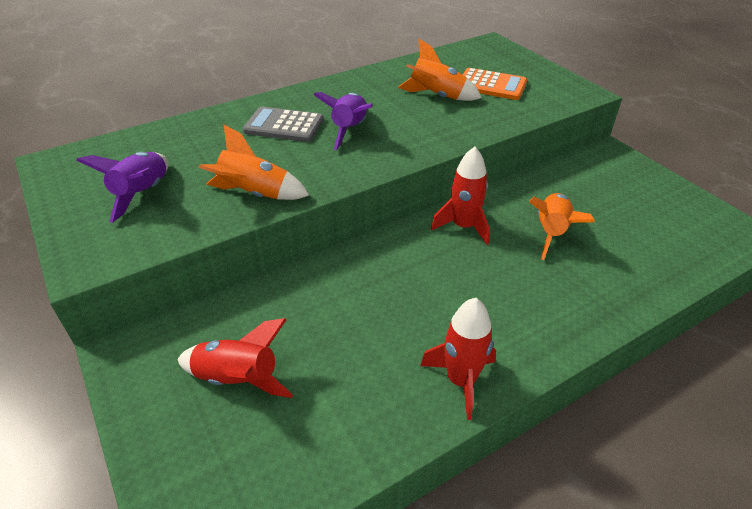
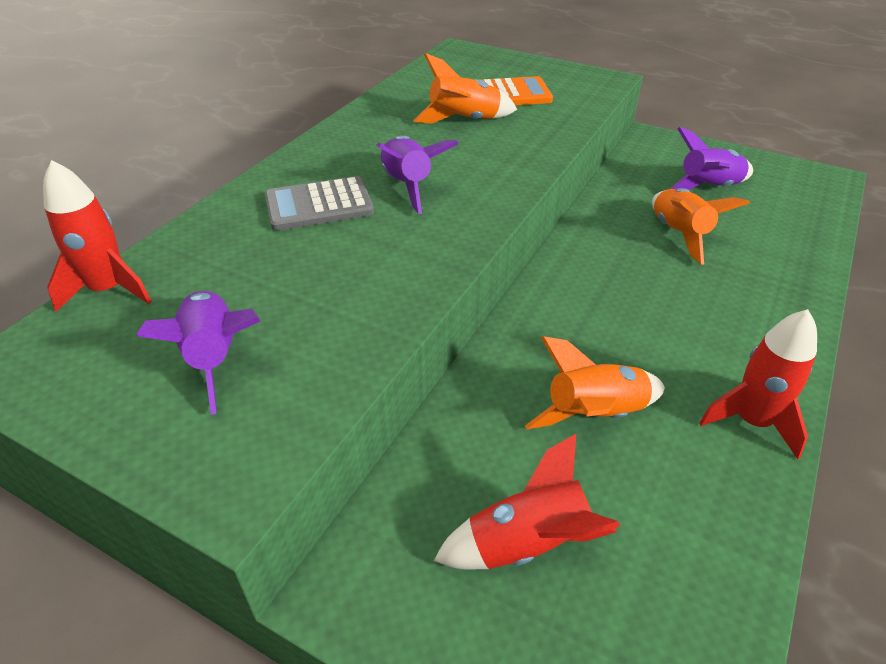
camera: 30 degrees left, 0 degrees up
(255, 194) = (375, 300): orange rocket -> orange rocket (595, 415)
(463, 226) = (593, 259): red rocket -> red rocket (108, 290)
(617, 206) = (709, 188): none -> purple rocket

